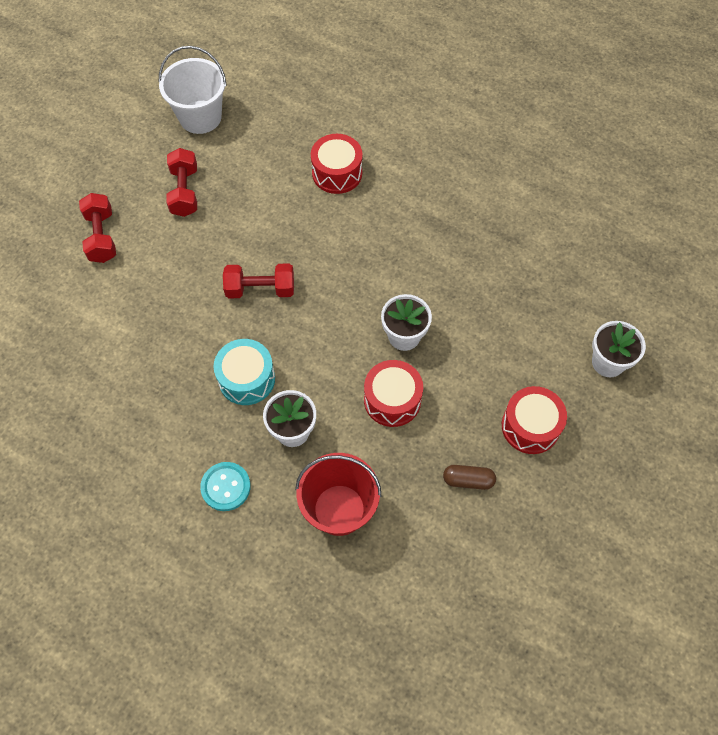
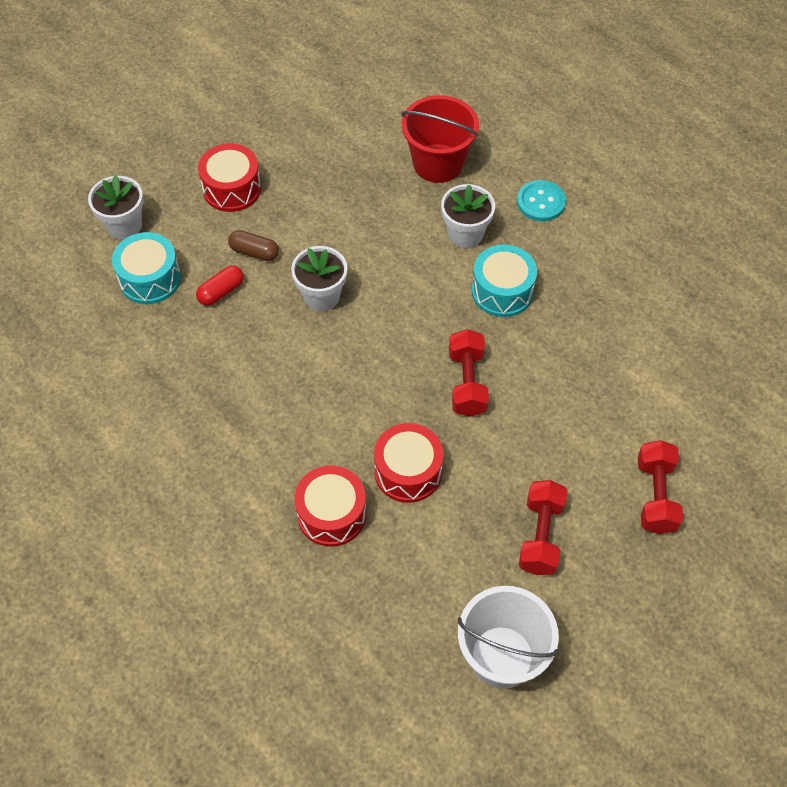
camera: 165 degrees left, 5 degrees down
(260, 289) = (467, 382): red dumbbell -> red dumbbell turned 75 degrees clockwise
(392, 400) = (357, 239): red drum -> red drum (408, 471)
(468, 480) = (311, 160): brown capsule -> brown capsule (254, 252)
(491, 319) = (221, 292): none -> red capsule
(557, 317) = (150, 279): none -> turquoise drum

